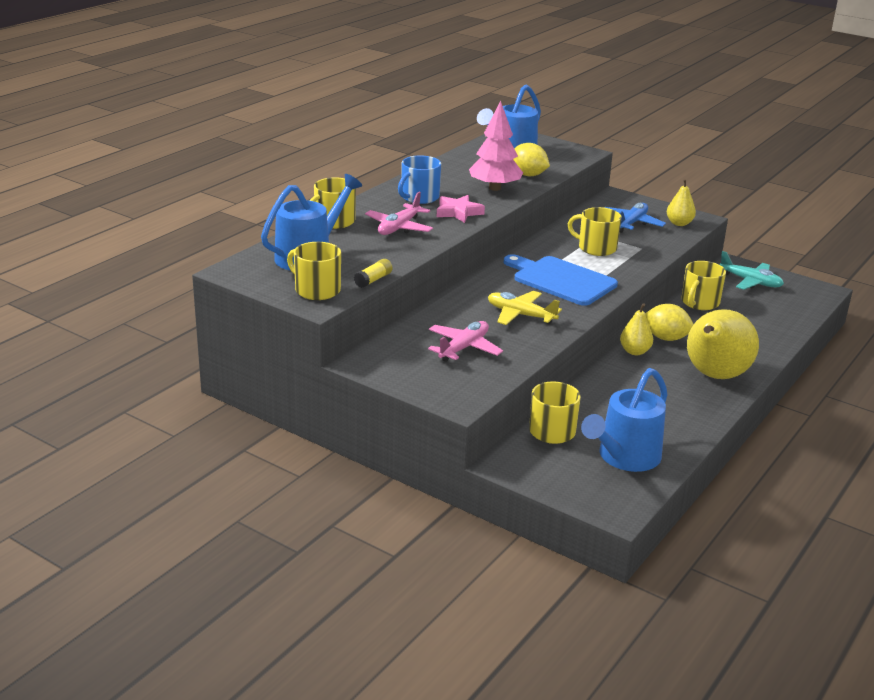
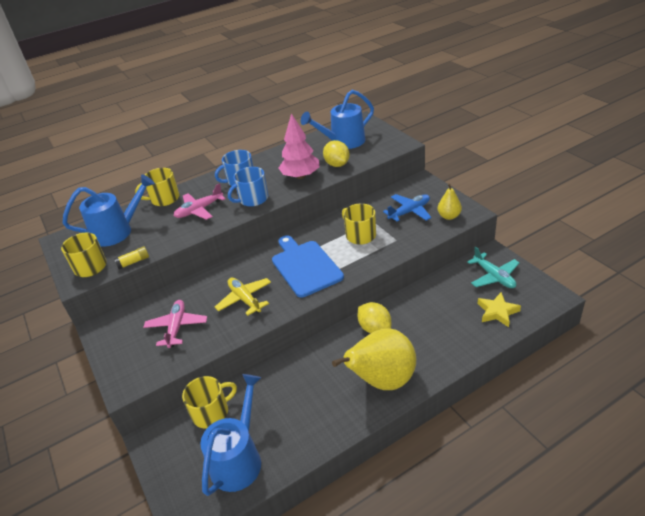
camera: 30 degrees right, 10 degrees up
(458, 212) = (253, 199): pink star -> blue mug
(463, 348) = (177, 327): pink plane -> pink plane turned 60 degrees counterclockwise
(624, 458) = (239, 458): blue watering can -> blue watering can turned 135 degrees clockwise
(634, 351) = (338, 338): yellow pear -> none
(699, 302) = (432, 293): yellow mug -> none
(779, 308) = (497, 312): none -> yellow star

